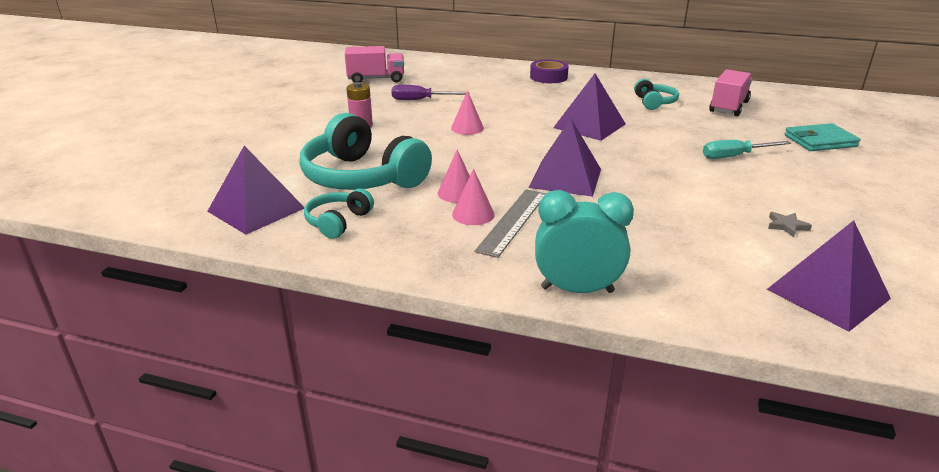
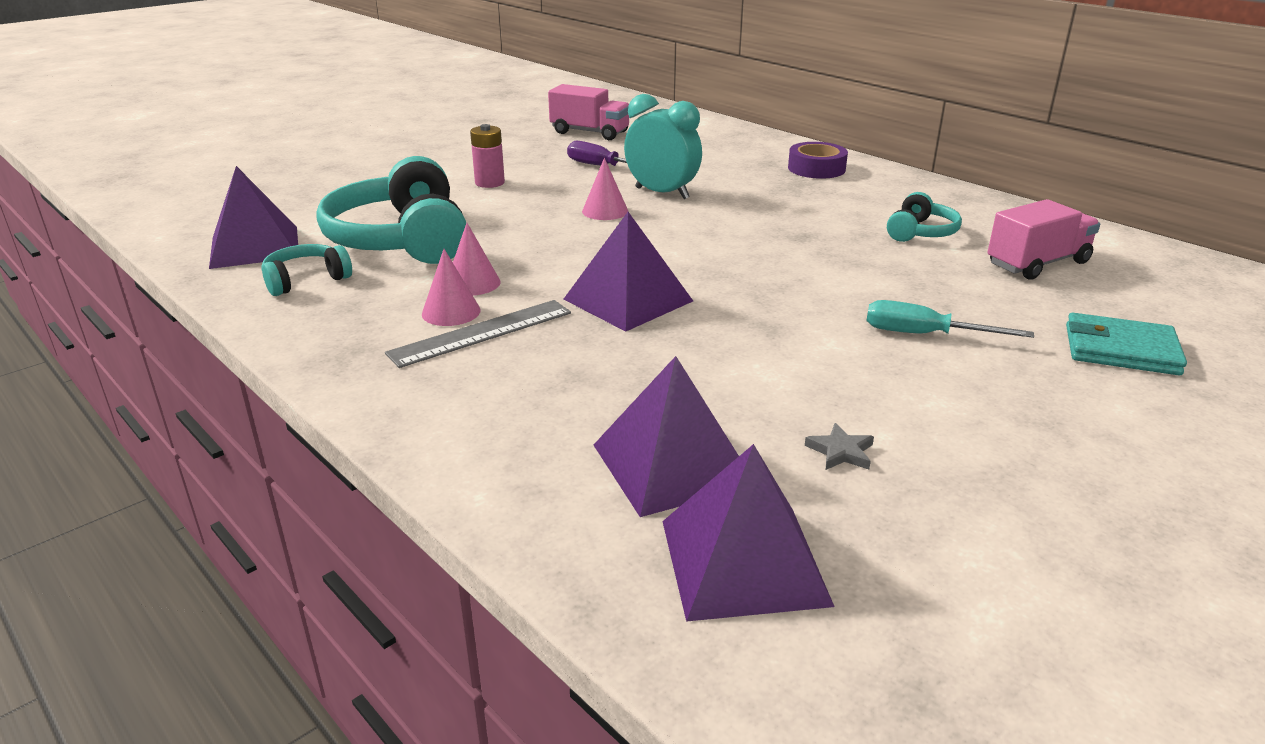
camera: 30 degrees right, 0 degrees up
(577, 290) = (424, 433): turquoise clock -> turquoise clock (662, 193)
(589, 126) = (769, 243): purple pyramid -> purple pyramid (672, 464)

